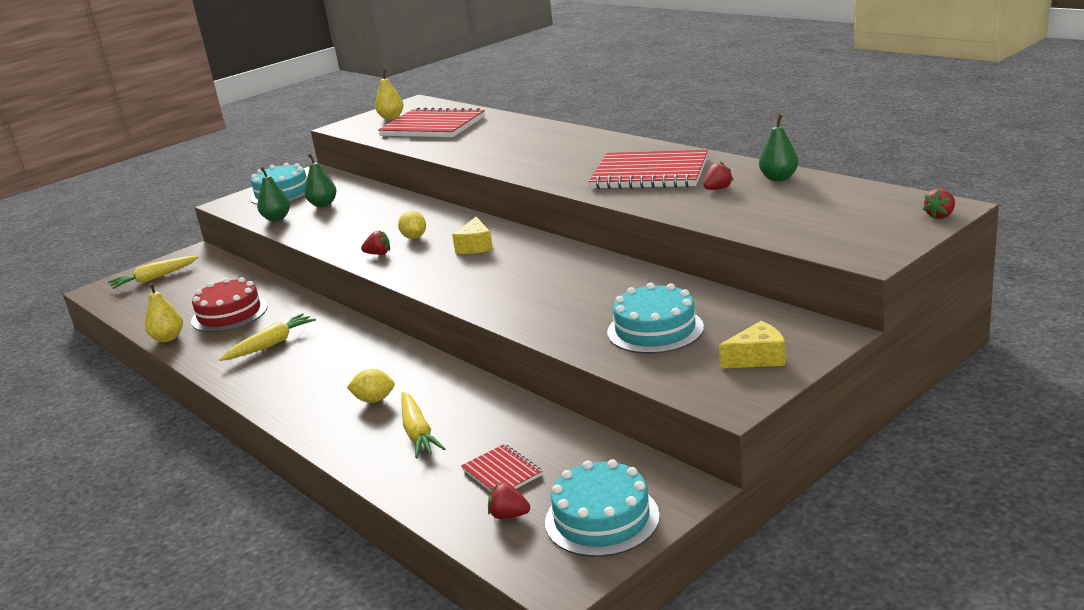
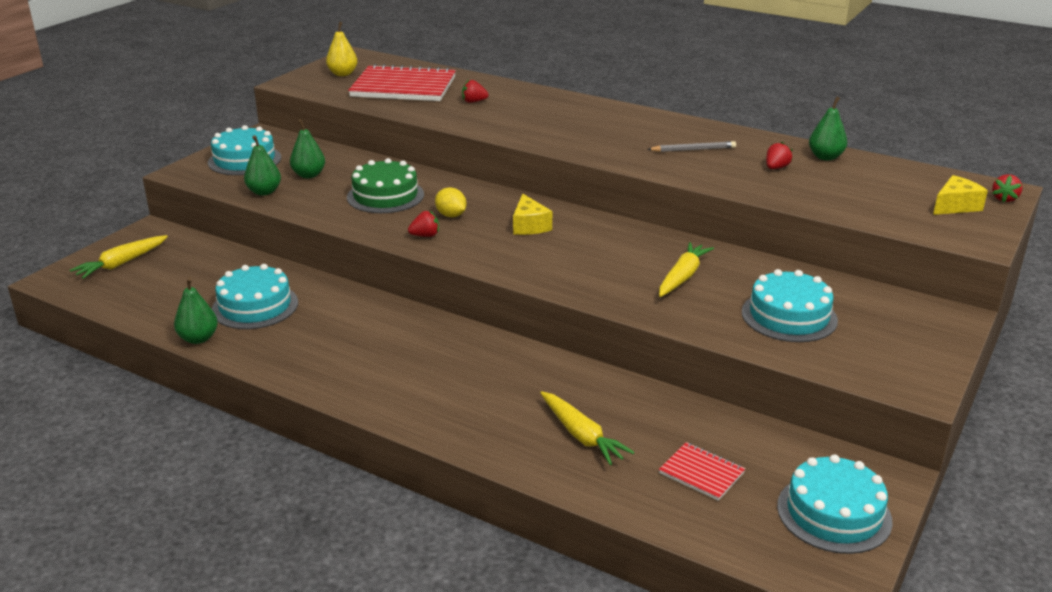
camera: 20 degrees left, 5 degrees up
(168, 338) = (198, 338): yellow pear -> green pear
(229, 314) = (255, 306): red cake -> turquoise cake
(271, 344) = (335, 341): yellow carrot -> yellow carrot (682, 277)
(372, 221) = (385, 196): none -> green cake
(374, 400) = (505, 401): yellow lemon -> none
(509, 515) = (741, 518): red strawberry -> red strawberry (474, 101)
(650, 174) = (693, 149): red notebook -> grey pencil
(757, 358) = (908, 343): yellow cheese -> yellow cheese (955, 206)

